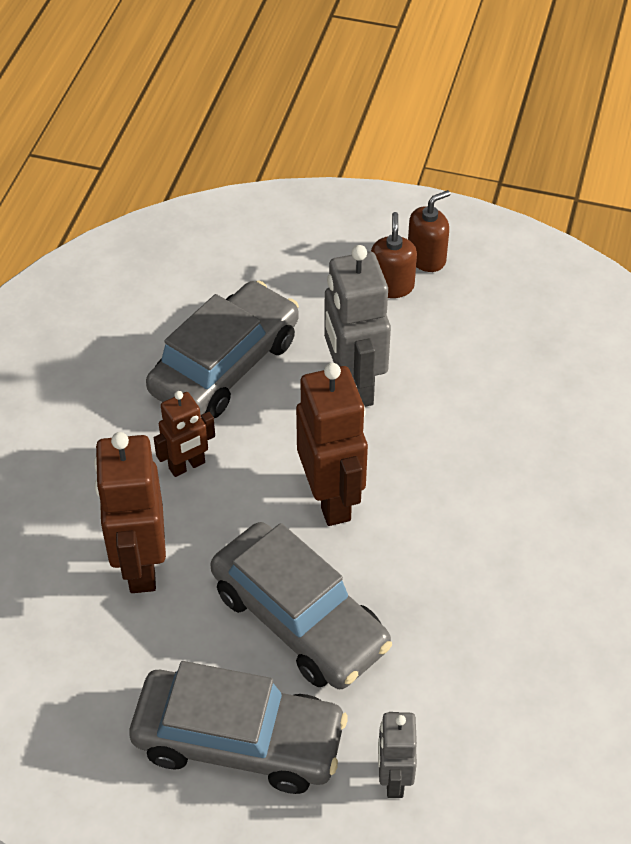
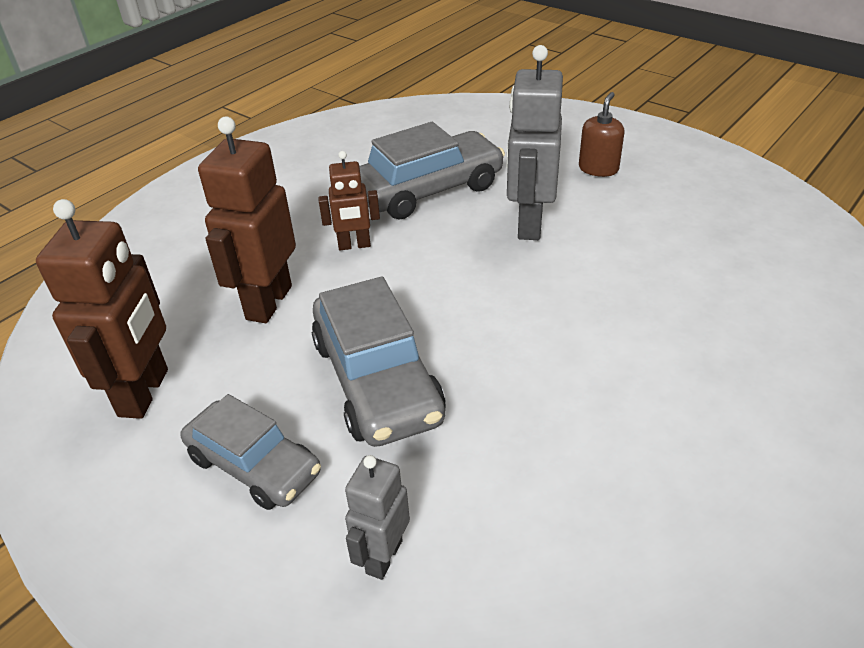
camera: 25 degrees right, 10 degrees down
(239, 740) = (254, 465): grey car -> grey car, size x0.66
(331, 499) = (463, 297): brown robot -> brown robot (145, 393)
(426, 258) = (638, 157): brown soap dispenser -> none

